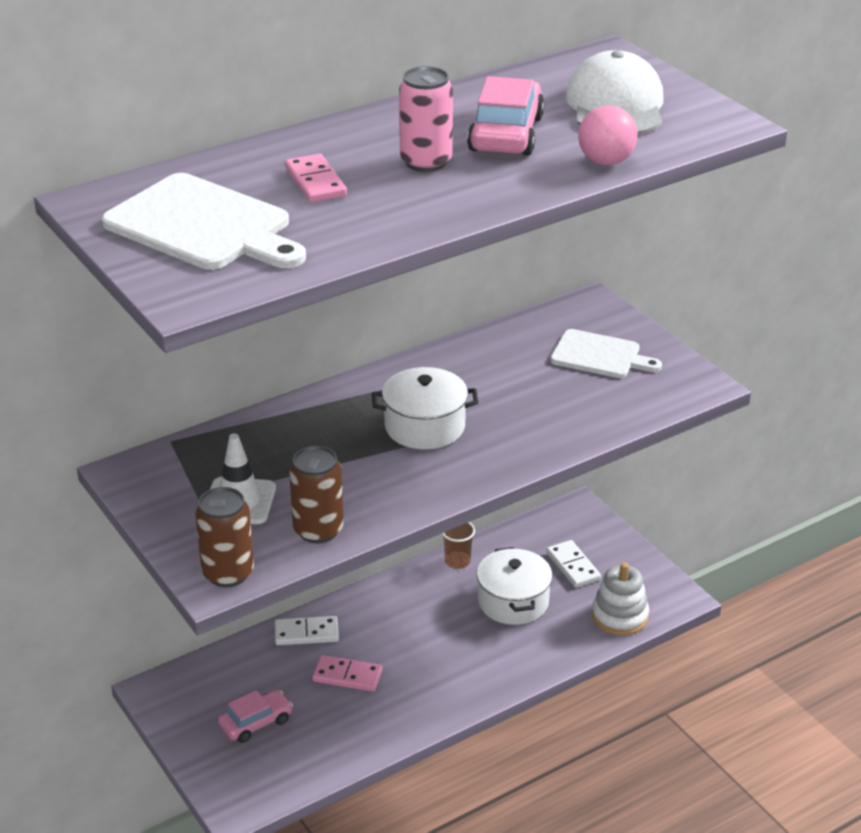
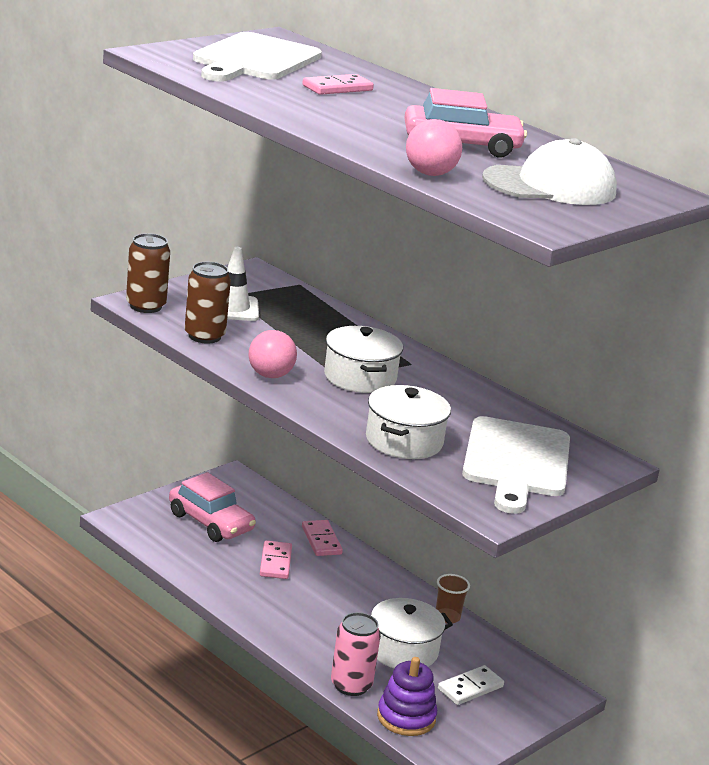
camera: 75 degrees right, 10 degrees down
(256, 722) = (210, 522): pink car -> pink car, size x1.56
(306, 633) = (321, 540): white domino -> pink domino
(422, 489) = (270, 375): none -> pink ball
(426, 162) = (391, 119): pink can -> pink can (351, 685)
(566, 416) = (404, 441): none -> white pot
(599, 355) = (516, 461): white cutting board -> white cutting board, size x1.58
(619, 616) = (406, 717): white stacking toy -> purple stacking toy

